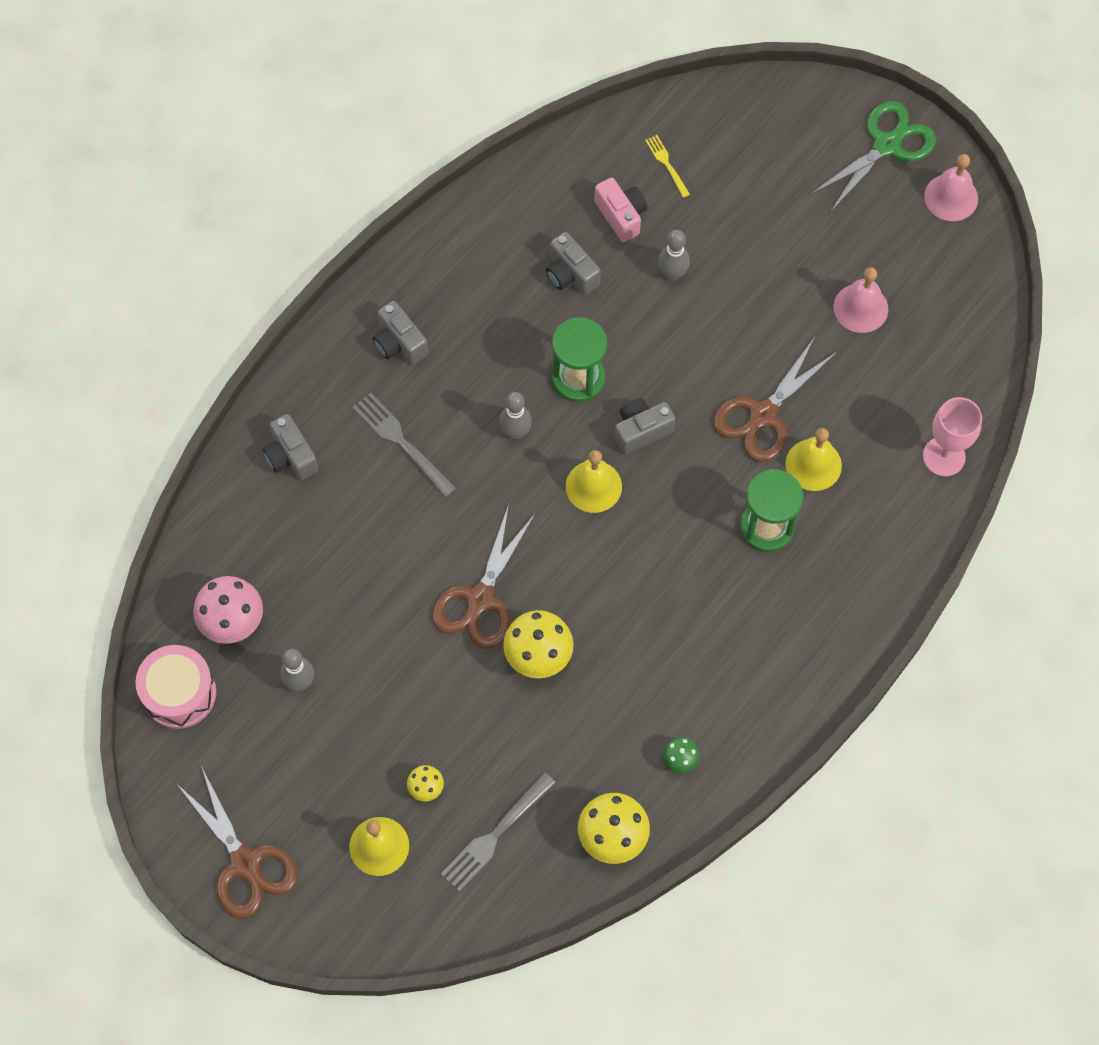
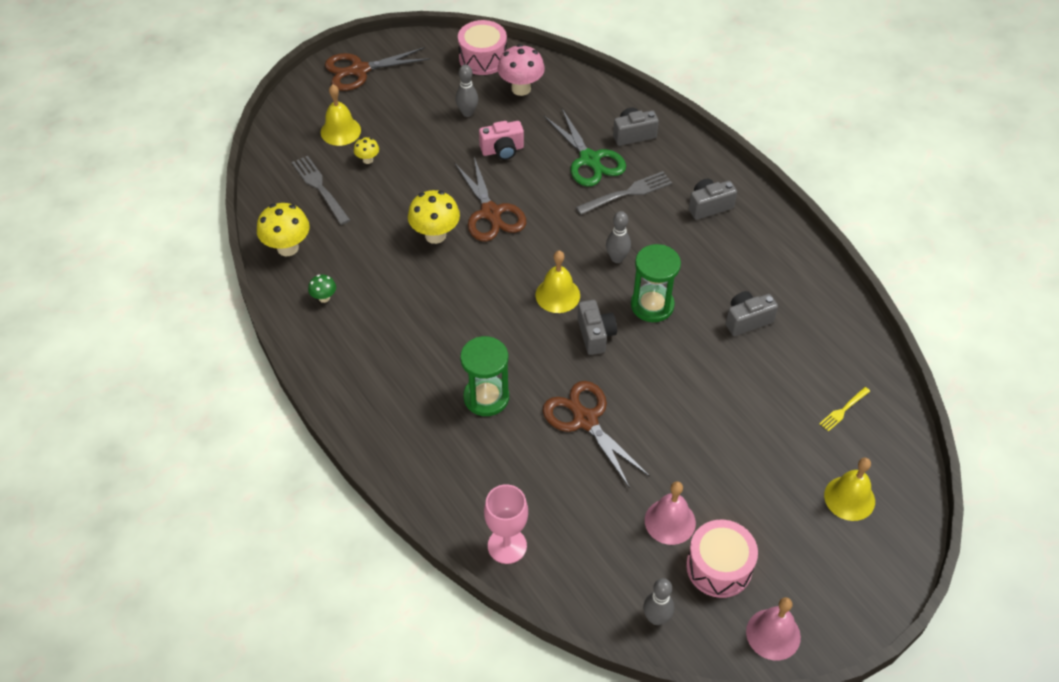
camera: 105 degrees right, 15 degrees down
(480, 599) = (491, 213): brown scissors -> brown scissors turned 150 degrees counterclockwise
(621, 216) = (796, 366): pink camera -> pink camera (502, 150)
(666, 164) = (843, 410): yellow fork -> yellow fork turned 150 degrees clockwise
(672, 273) = (734, 389): grey bowling pin -> grey bowling pin (656, 618)
(813, 464) = (530, 444): yellow bell -> yellow bell (849, 498)
(886, 145) = (840, 593): green scissors -> green scissors (589, 159)
(896, 254) = (719, 567): none -> pink drum

